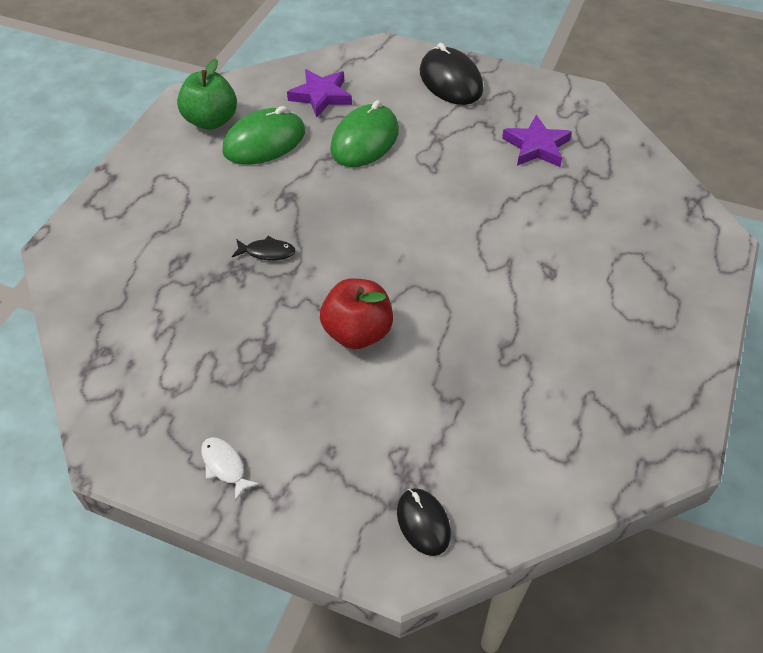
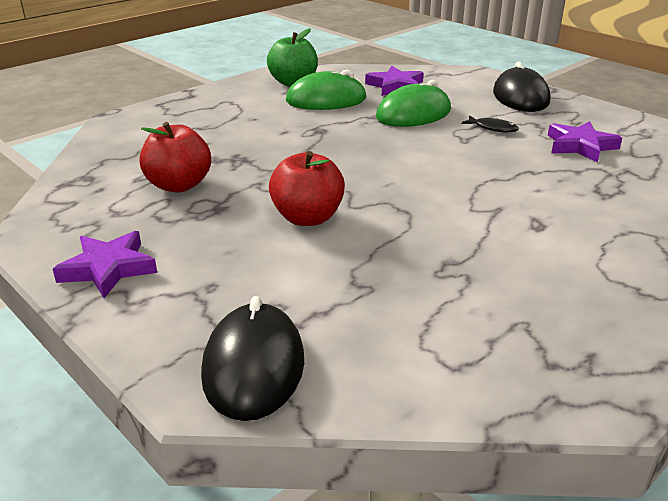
camera: 25 degrees right, 20 degrees down
(207, 329) = (179, 185): none -> red apple
(225, 466) = (108, 268): white fish -> purple star
(267, 252) = (272, 155): black fish -> black fish (493, 128)
(423, 522) = (254, 366): black mouse -> black mouse, size x1.73

